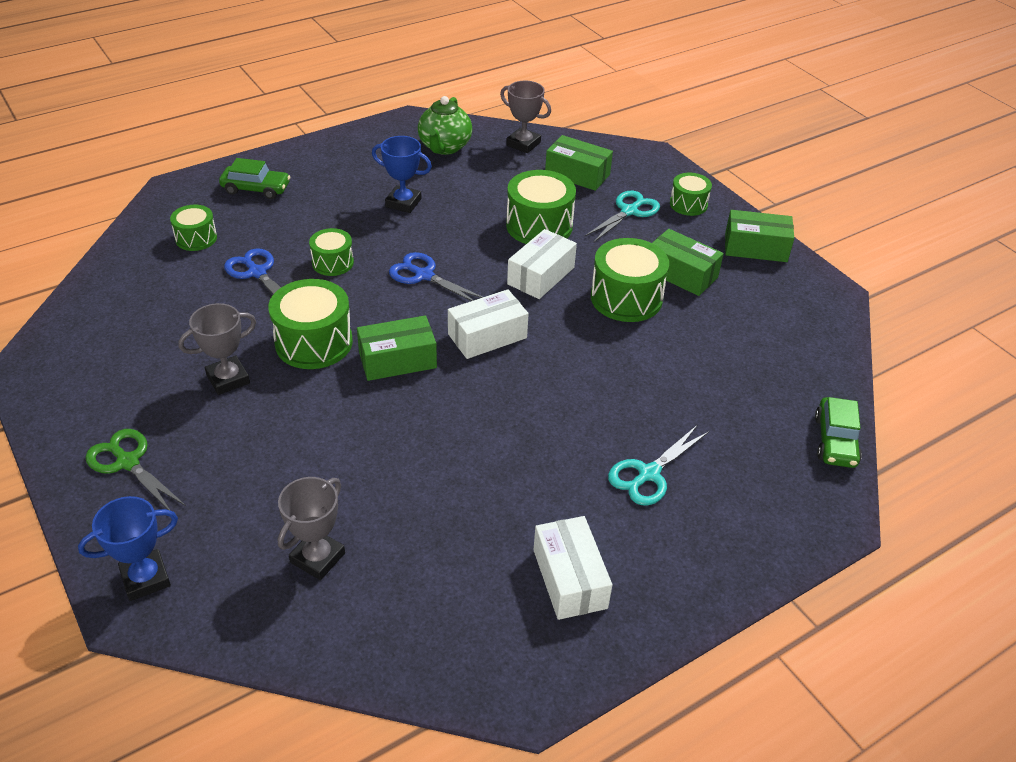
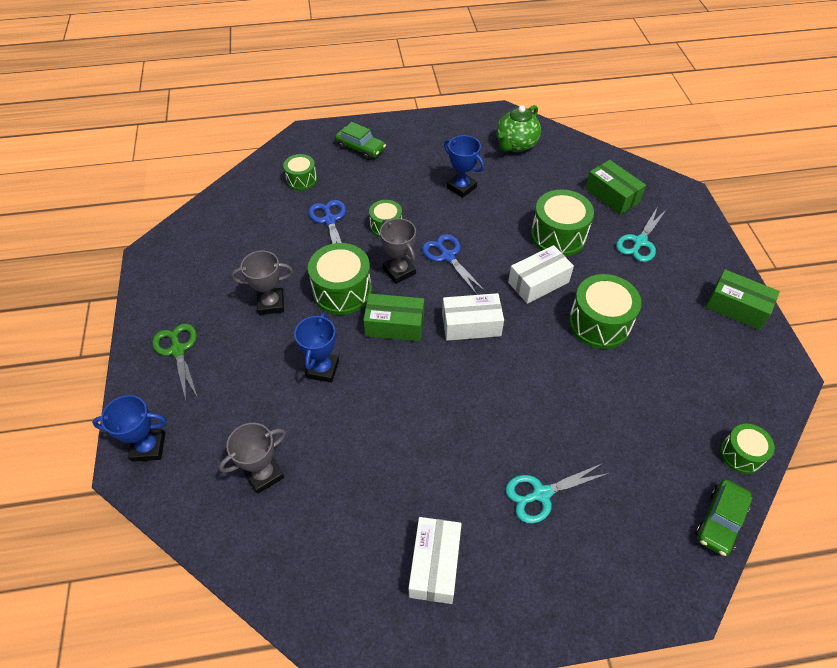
camera: 25 degrees right, 10 degrees up
(332, 428) = (322, 369): none -> blue trophy
(523, 144) = (580, 156): grey trophy -> grey trophy (399, 271)
(629, 211) = (640, 242): turquoise scissors -> turquoise scissors turned 150 degrees clockwise
(681, 274) = (657, 314): green box -> none
(688, 204) = (695, 248): green drum -> green drum (741, 454)

